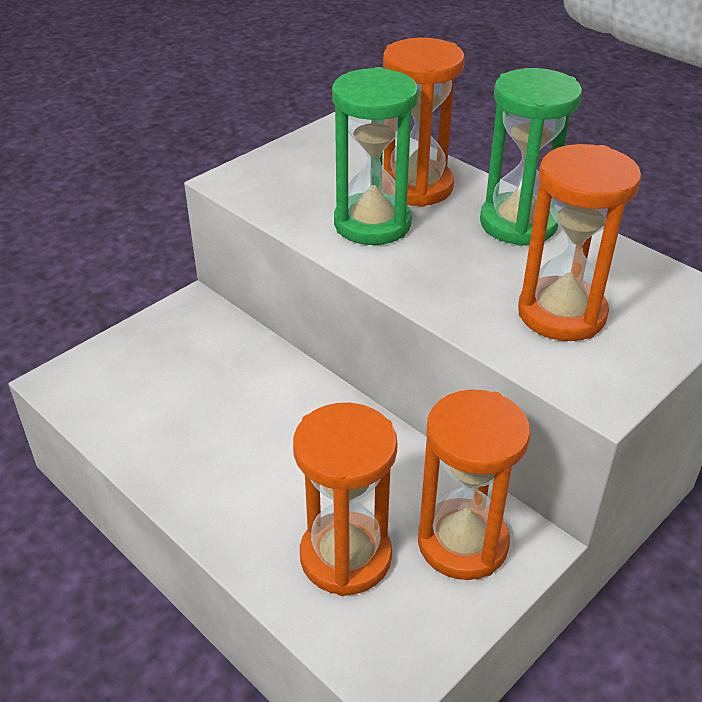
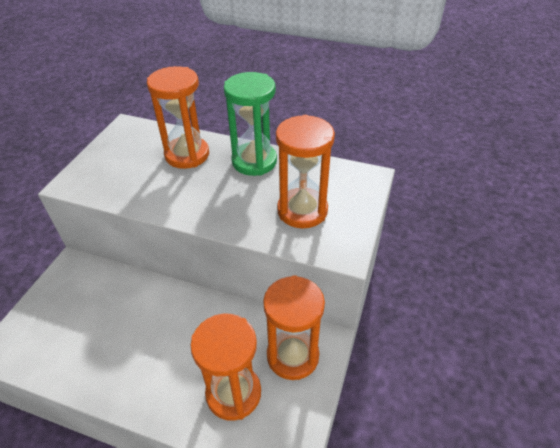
camera: 25 degrees left, 5 degrees up
(372, 224) = (172, 187): green hourglass -> none

